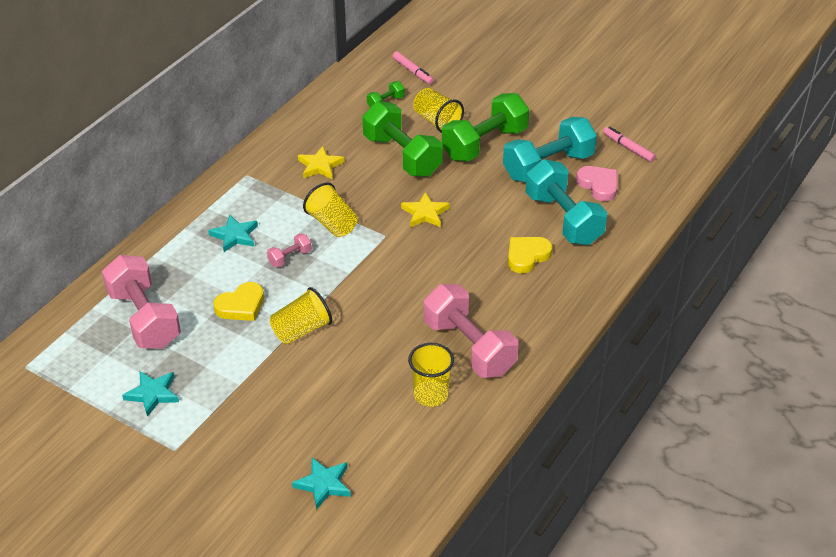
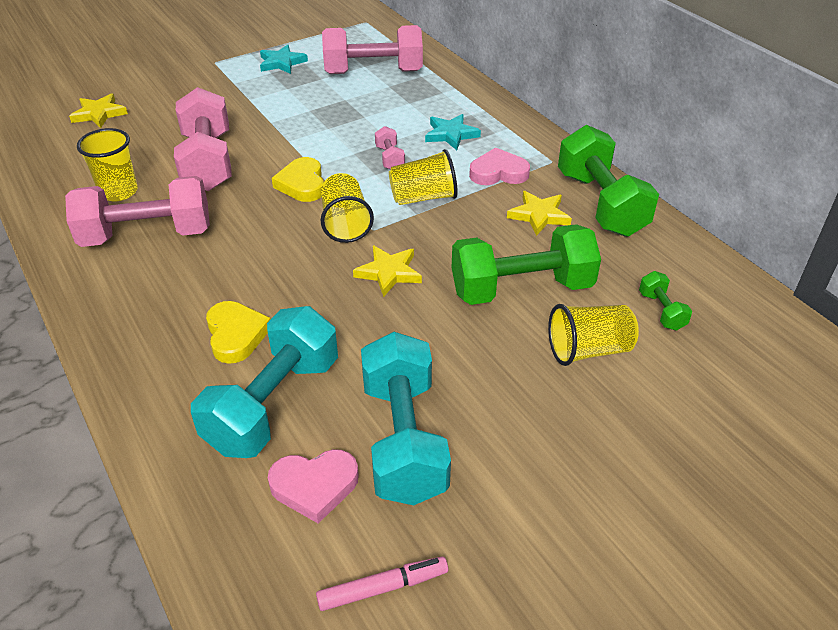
camera: 115 degrees right, 0 degrees up
(241, 306) = (345, 118): yellow heart -> yellow heart (302, 184)
(277, 197) = (498, 172): none -> pink heart
(301, 330) = (280, 142): yellow cup -> yellow cup (345, 223)
(324, 484) = (99, 114): turquoise star -> yellow star
(357, 361) = (208, 162): none -> pink dumbbell
(412, 71) = (743, 368): pink marker -> none
(484, 144) = (503, 384): green dumbbell -> green dumbbell (600, 204)
(563, 219) = (273, 404): turquoise dumbbell -> turquoise dumbbell turned 60 degrees counterclockwise

